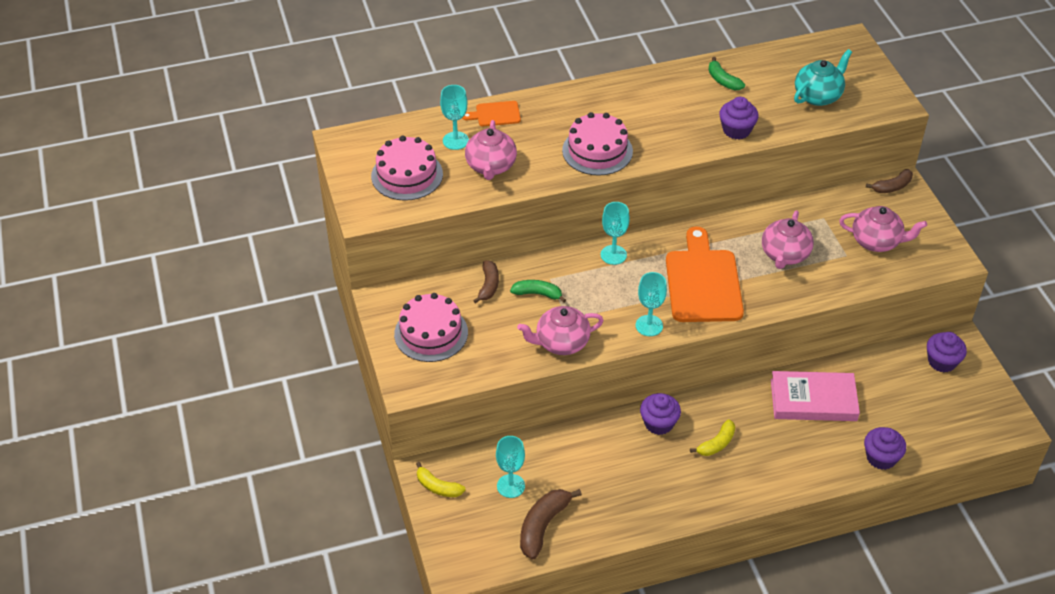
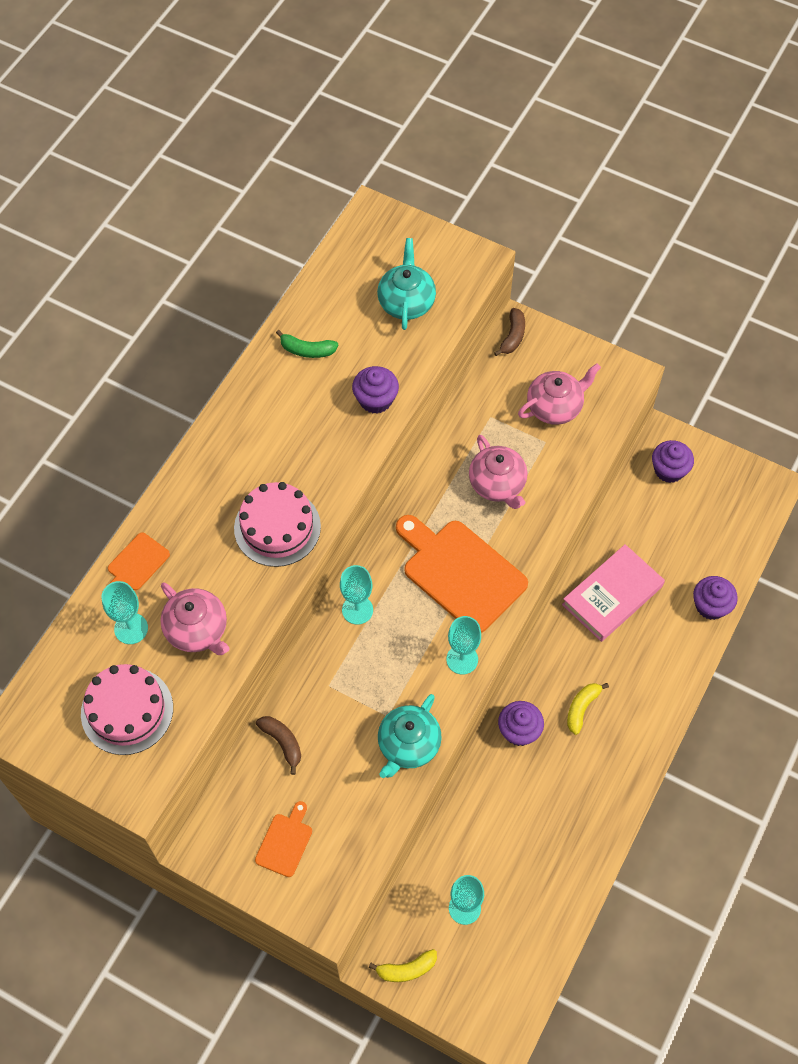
camera: 45 degrees left, 15 degrees up
(431, 333) = (285, 842): pink cake -> orange cutting board
(538, 294) = (335, 712): green banana -> none
(543, 526) = (529, 920): brown banana -> none
(561, 342) = (408, 745): pink teapot -> turquoise teapot
(716, 444) = (582, 708): yellow banana -> yellow banana turned 150 degrees counterclockwise

